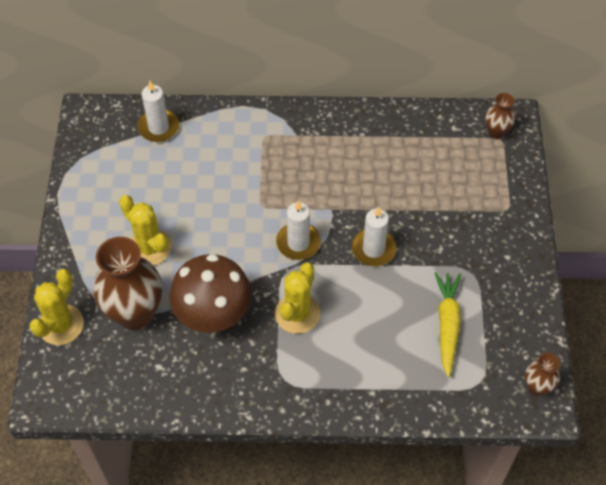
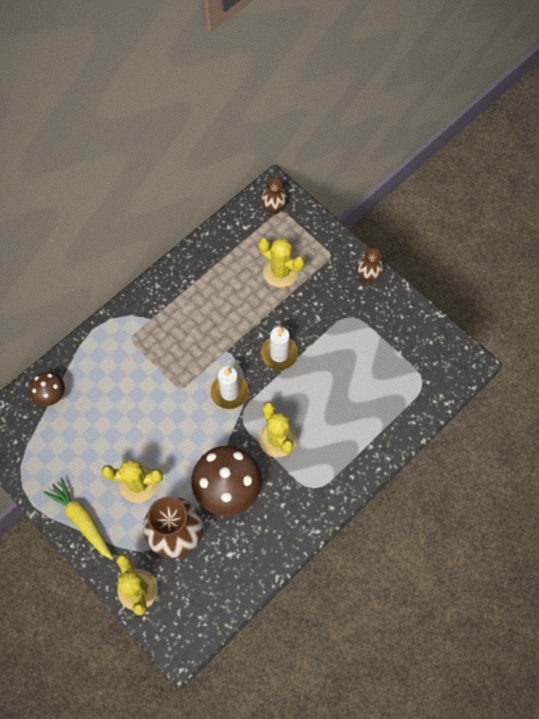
camera: 45 degrees left, 10 degrees up
(158, 127) = (51, 395): white candle -> brown mushroom
(447, 186) = (280, 272): none -> yellow cactus
(447, 325) = (369, 363): yellow carrot -> yellow carrot (82, 520)
(536, 387) = (454, 355): brown vase -> brown vase (367, 276)

